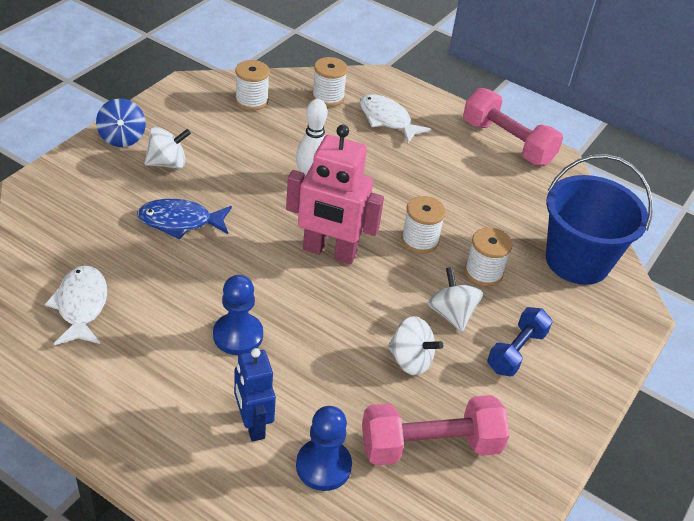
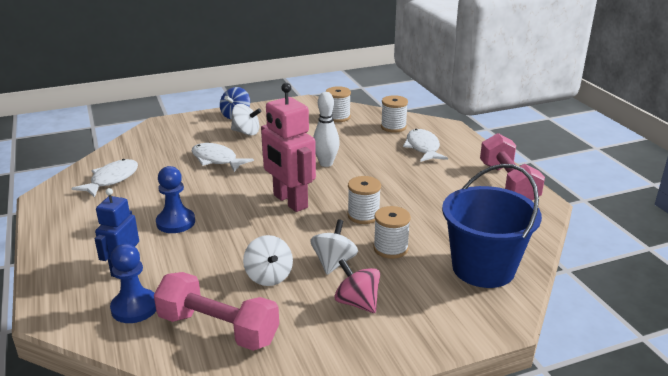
camera: 40 degrees right, 15 degrees down
(180, 222) = (216, 160): blue fish -> white fish
(516, 351) = (357, 303): blue dumbbell -> pink spinning top

